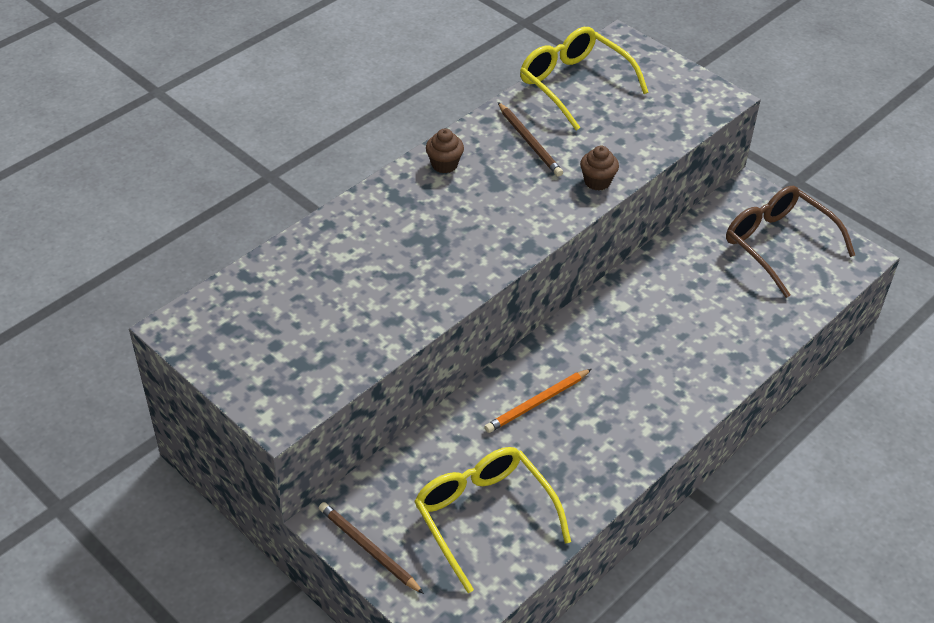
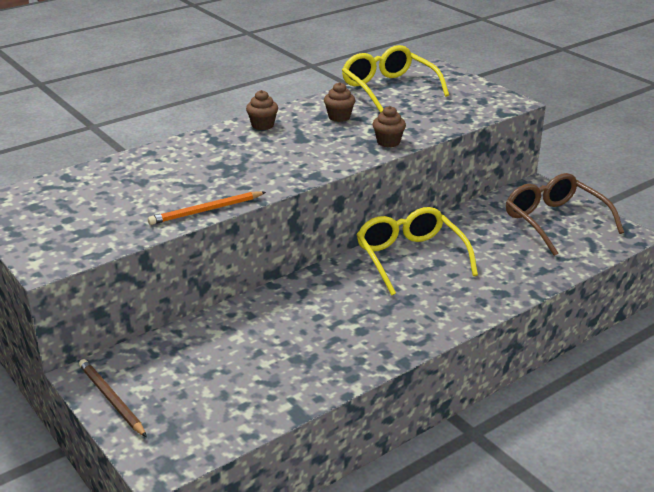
camera: 10 degrees right, 15 degrees down
(484, 516) = (227, 385): yellow glasses -> yellow glasses (410, 258)
(529, 142) = (339, 117): brown pencil -> brown cupcake
(537, 403) = (306, 309): orange pencil -> orange pencil (206, 210)

